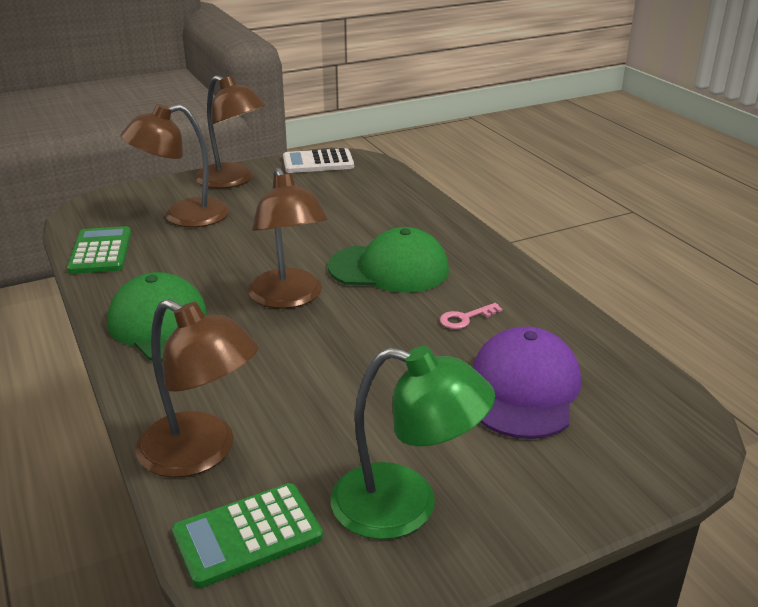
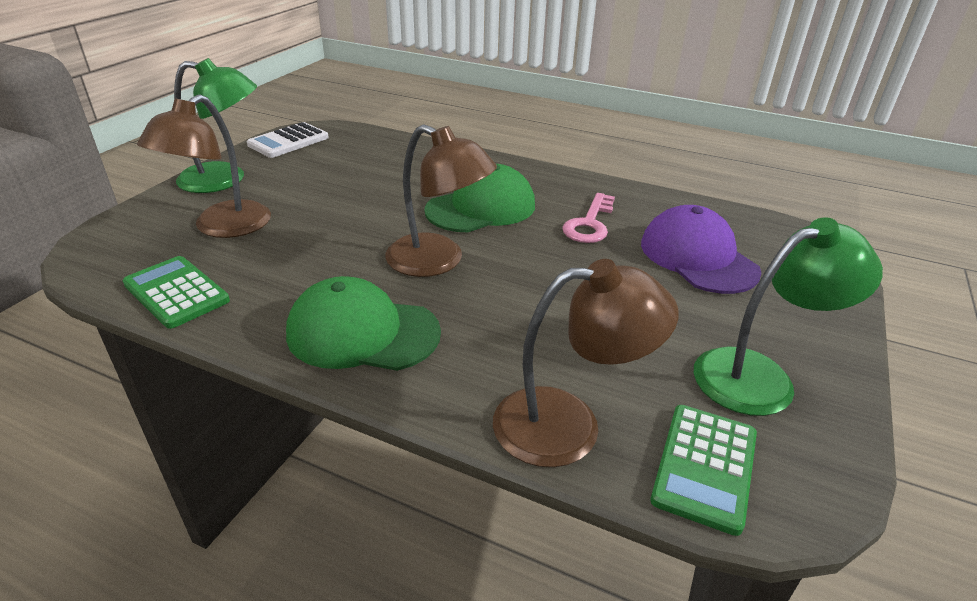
camera: 40 degrees left, 5 degrees up
(233, 180) = (225, 179): brown lamp -> green lamp
(465, 318) = (589, 224): pink key -> pink key, size x1.65

